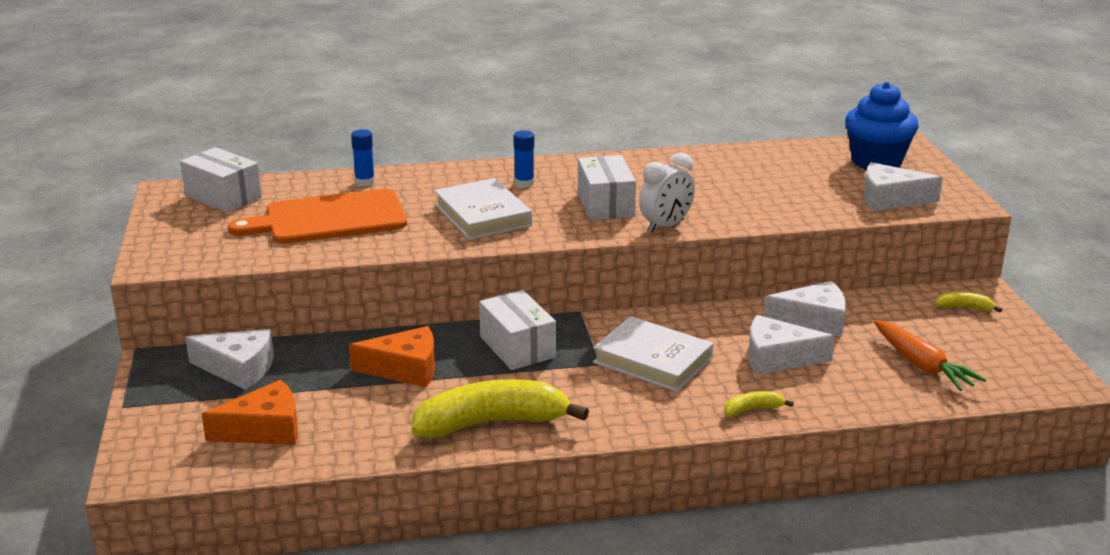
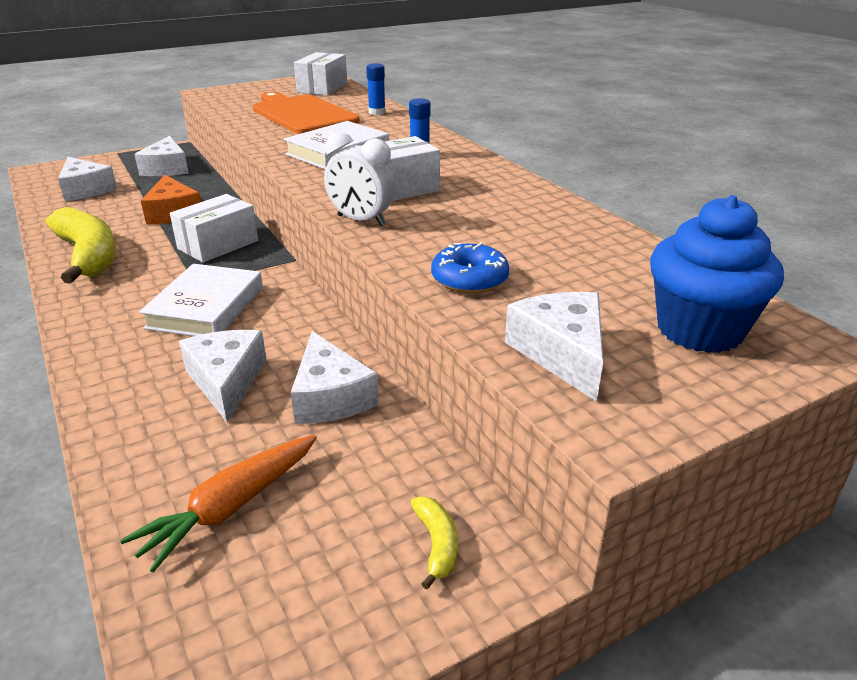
camera: 70 degrees right, 5 degrees up
(264, 429) = (86, 189): orange cheese -> white cheese
(752, 409) = (107, 378): yellow banana -> none
(788, 206) = (469, 279): none -> blue donut

